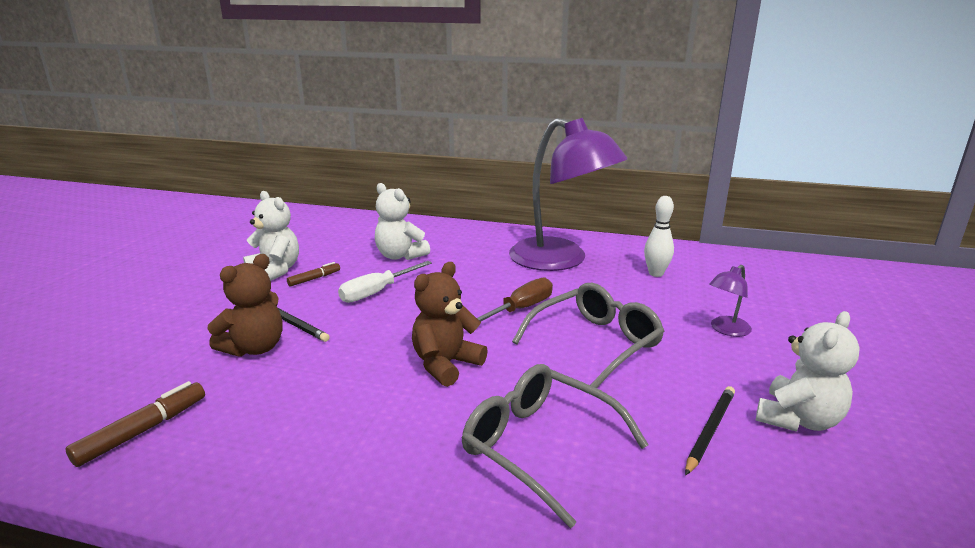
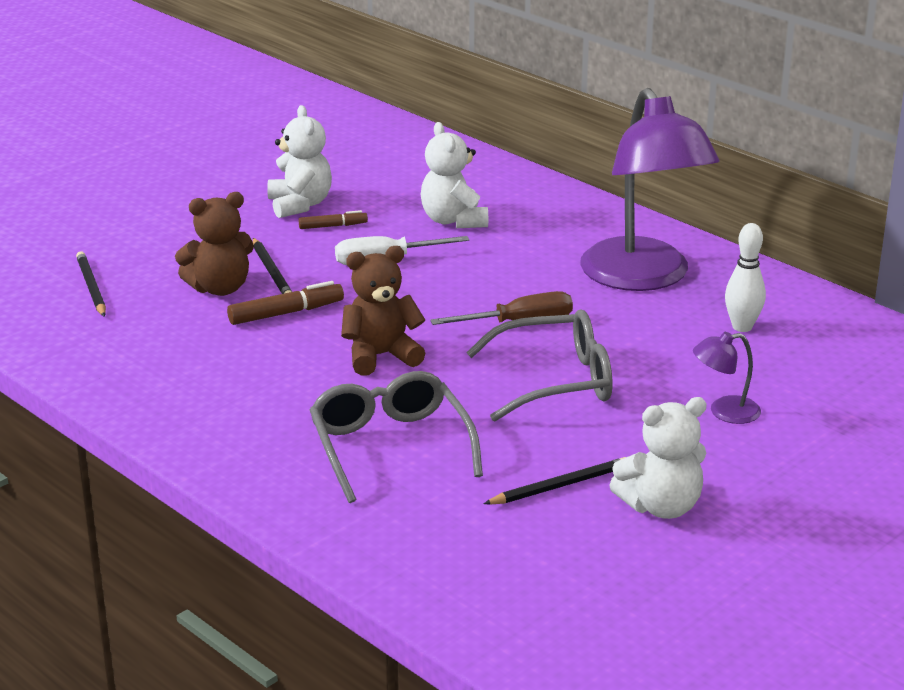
camera: 30 degrees right, 5 degrees up
(120, 382) = (91, 287): none -> black pencil
(143, 431) = (89, 334): brown marker -> brown marker (286, 313)

